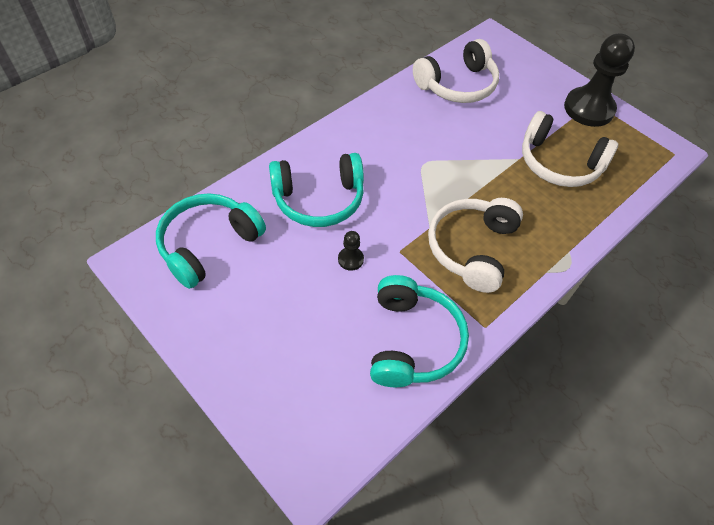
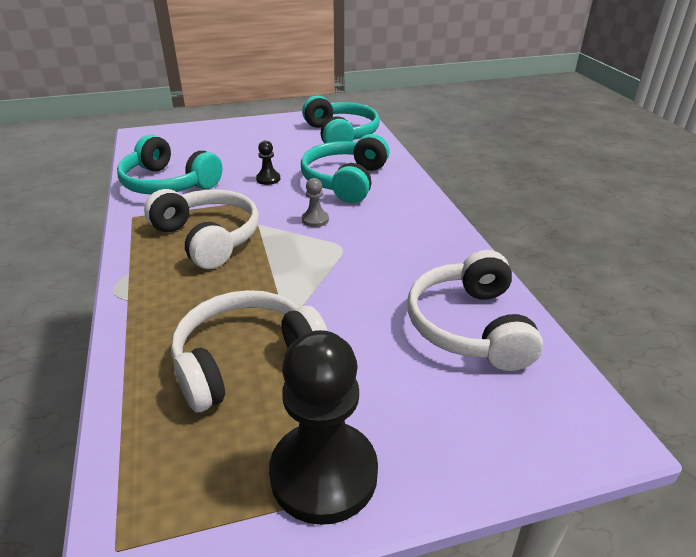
camera: 120 degrees right, 20 degrees down
(398, 193) = (315, 220): none -> grey pawn

